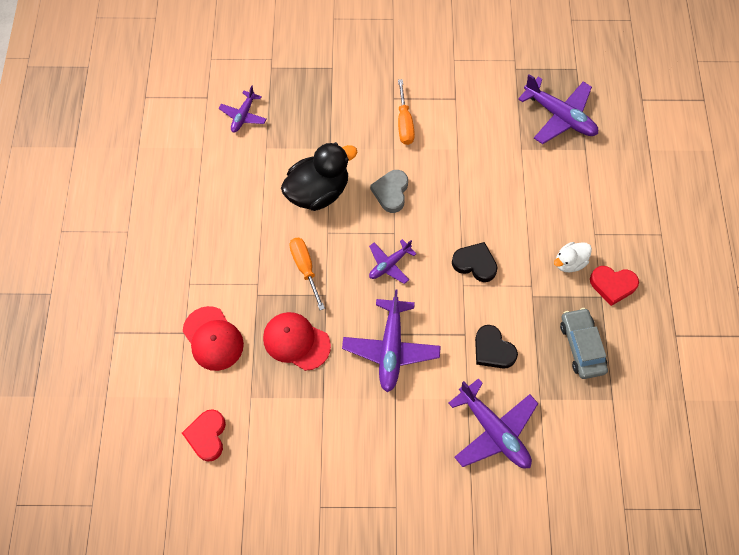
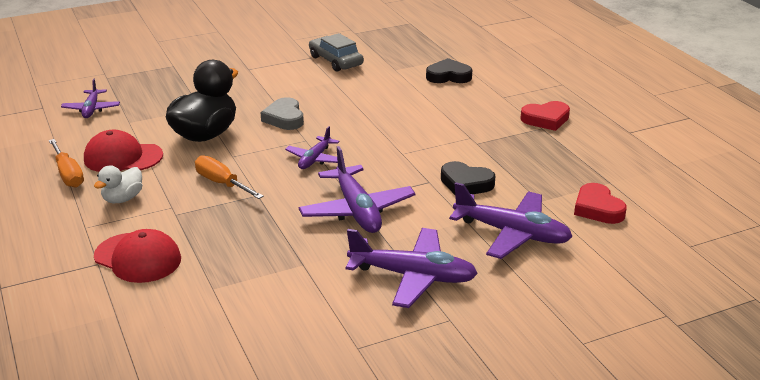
camera: 25 degrees left, 35 degrees down
(207, 436) = (173, 334): red heart -> red heart (597, 208)
(296, 341) = (244, 233): red cap -> red cap (123, 157)
(404, 123) = (269, 79): orange screwdriver -> orange screwdriver (68, 174)
(475, 264) = (403, 138): black heart -> black heart (448, 76)
(560, 116) = (416, 47): purple plane -> purple plane (413, 276)
(569, 262) = (494, 116): white duck -> white duck (123, 199)
(581, 346) = (550, 159): grey car -> grey car (335, 61)

